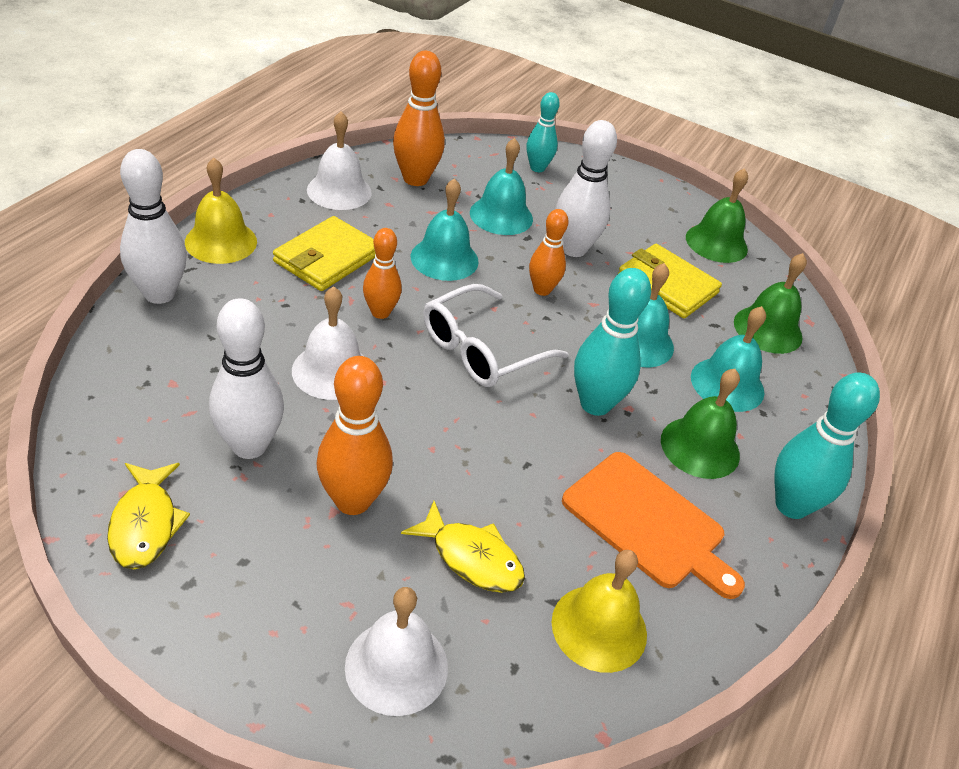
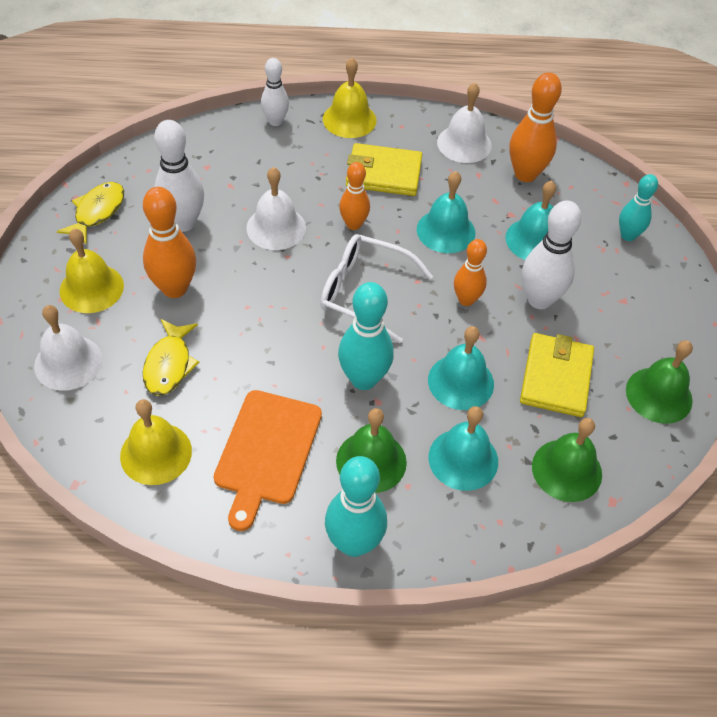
camera: 65 degrees right, 10 degrees up
(145, 524) = (97, 212): yellow fish -> yellow fish turned 150 degrees clockwise
(159, 294) = (275, 121): white bowling pin -> white bowling pin, size x0.64
(283, 587) = (91, 288): none -> yellow bell

